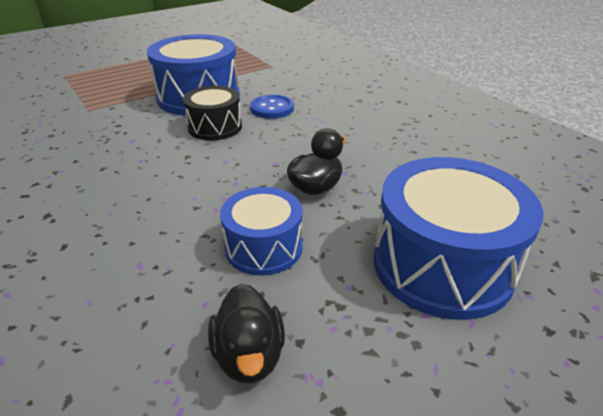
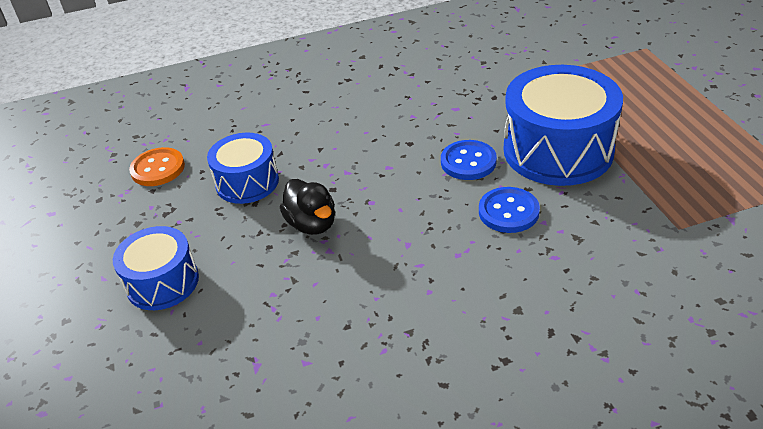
camera: 110 degrees right, 5 degrees up
(215, 127) = (468, 162): black drum -> blue button
(249, 355) = (158, 169): black duck -> orange button
(442, 264) = (162, 282): blue drum -> blue drum, size x0.59

